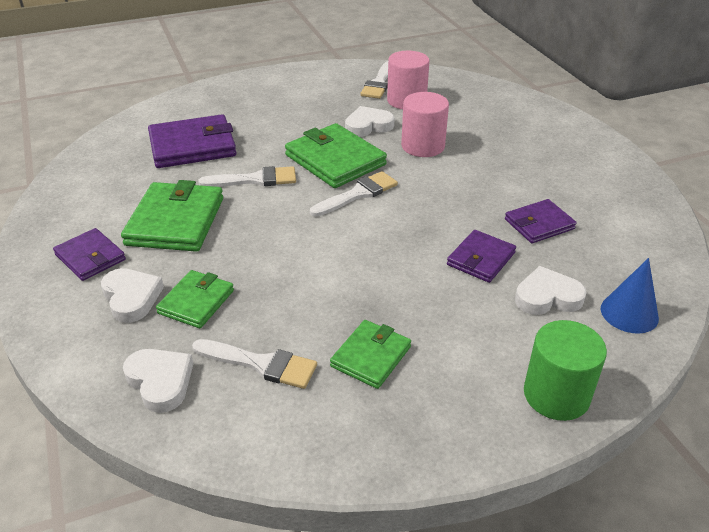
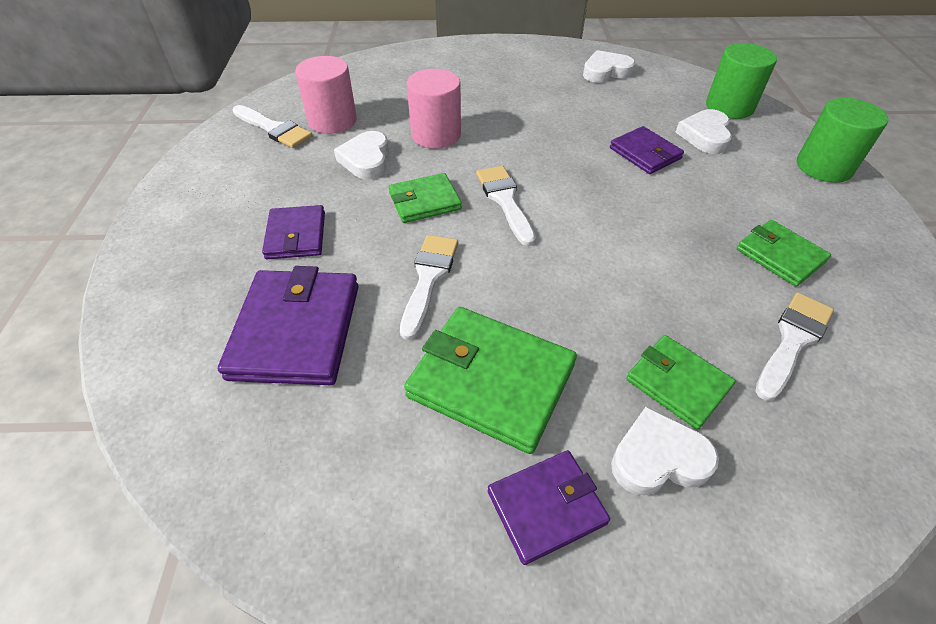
camera: 70 degrees left, 10 degrees up
(160, 381) = (826, 443): white heart -> white heart (606, 72)
(335, 160) = (425, 201): green wallet -> green wallet, size x0.60
(539, 224) = (603, 110): purple wallet -> purple wallet (296, 235)
(629, 313) = (729, 107): blue cone -> green cylinder

